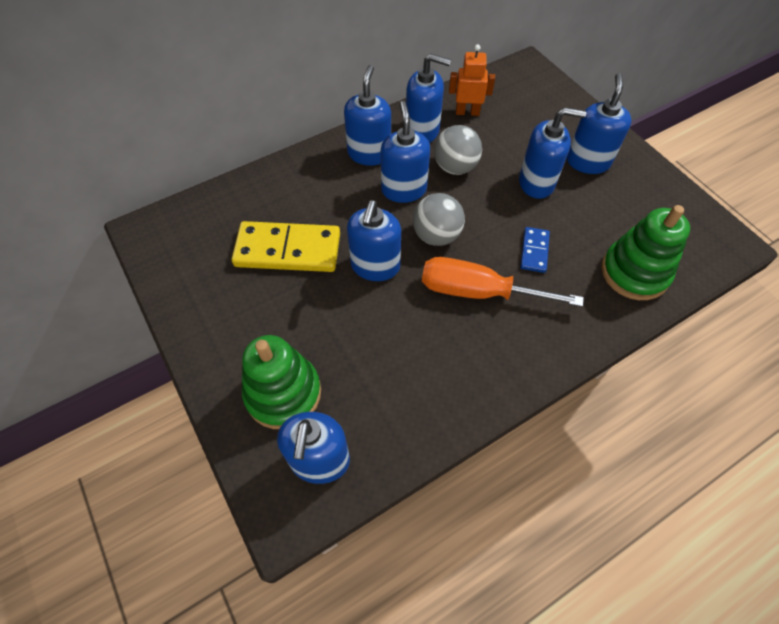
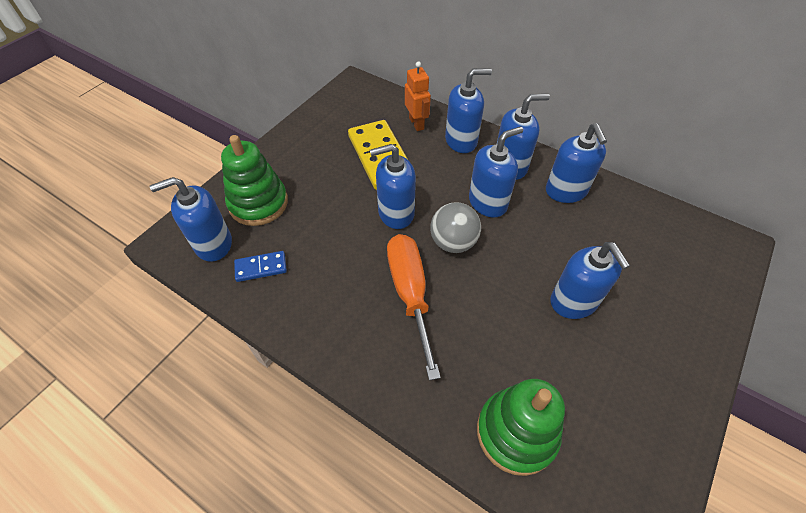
camera: 65 degrees right, 5 degrees down
(455, 167) = (542, 229): grey ball -> none
(467, 112) = (620, 215): orange robot -> orange robot (416, 123)
(534, 251) = (484, 325): blue domino -> blue domino (261, 267)
(588, 162) = (642, 342): blue soap dispenser -> blue soap dispenser (461, 141)

